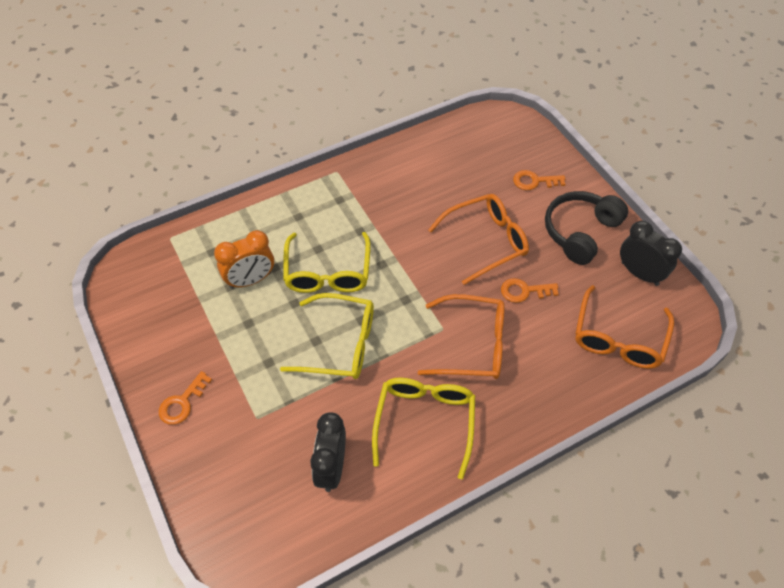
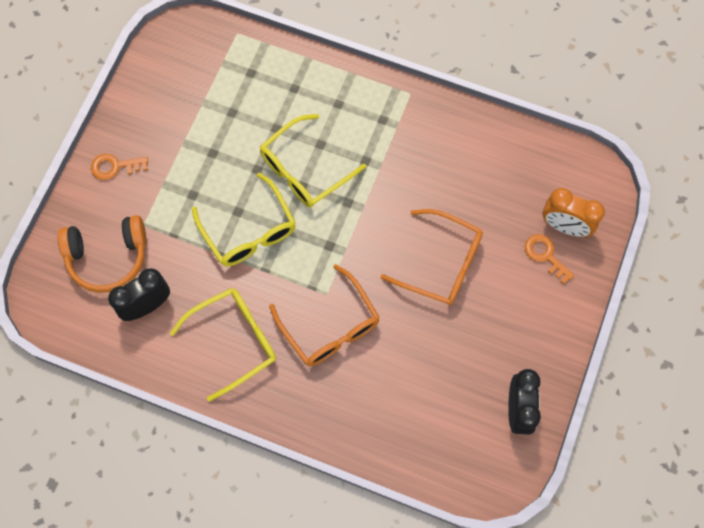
camera: 50 degrees right, 15 degrees up
(250, 280) = (250, 122): orange clock -> orange clock (565, 226)
(257, 468) = (108, 257): none -> orange headphones
(524, 291) = (416, 329): orange key -> none
(580, 232) = (521, 332): black headphones -> none
(618, 338) = (433, 434): orange glasses -> none

